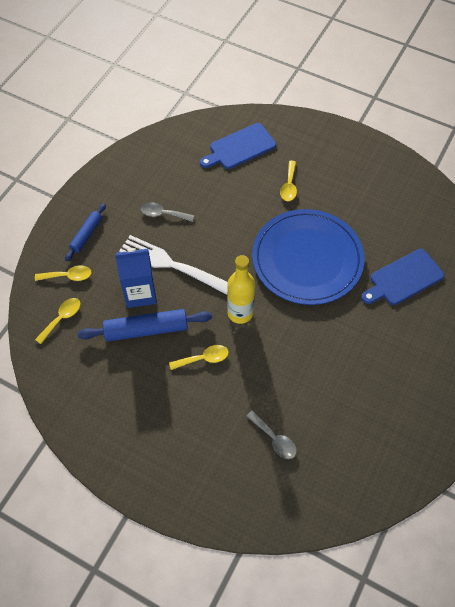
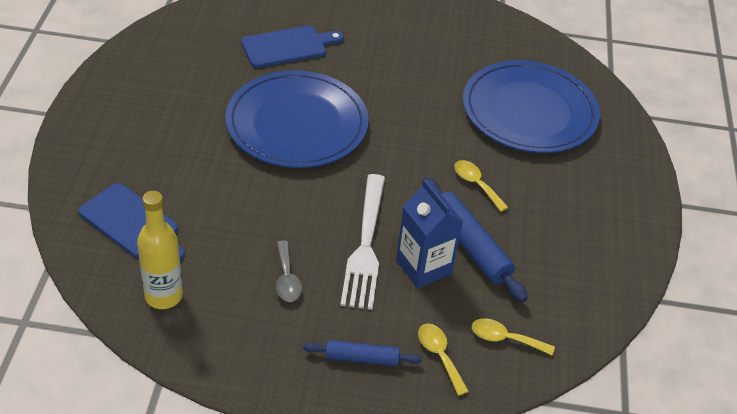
camera: 115 degrees left, 15 degrees down
(240, 313) = (400, 166): yellow bottle -> yellow bottle (163, 296)
(274, 439) = (529, 111): grey spoon -> blue plate
(289, 186) = (187, 159): yellow spoon -> none
(403, 278) = (288, 47): blue cutting board -> blue cutting board turned 60 degrees counterclockwise

